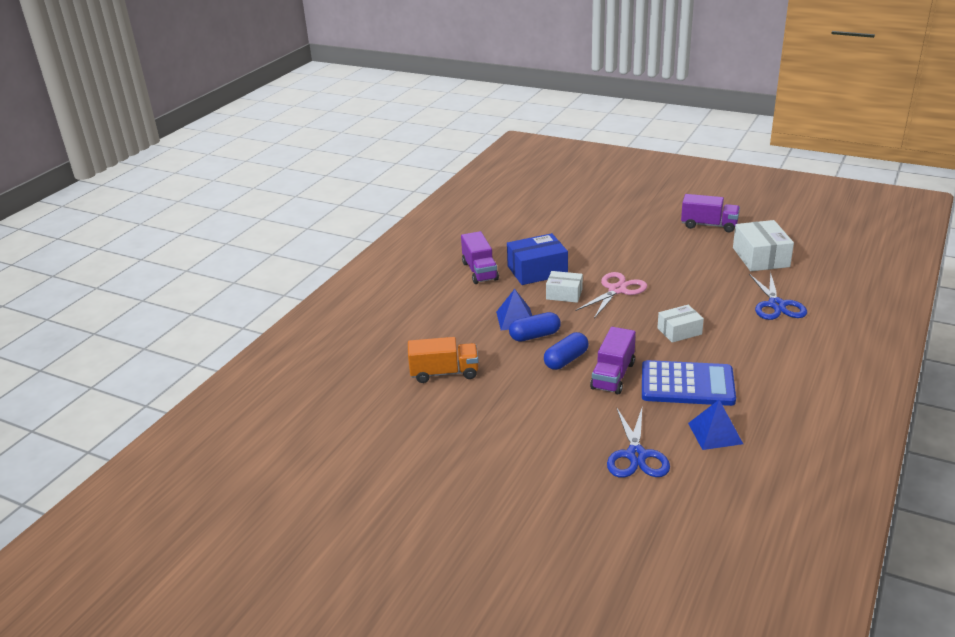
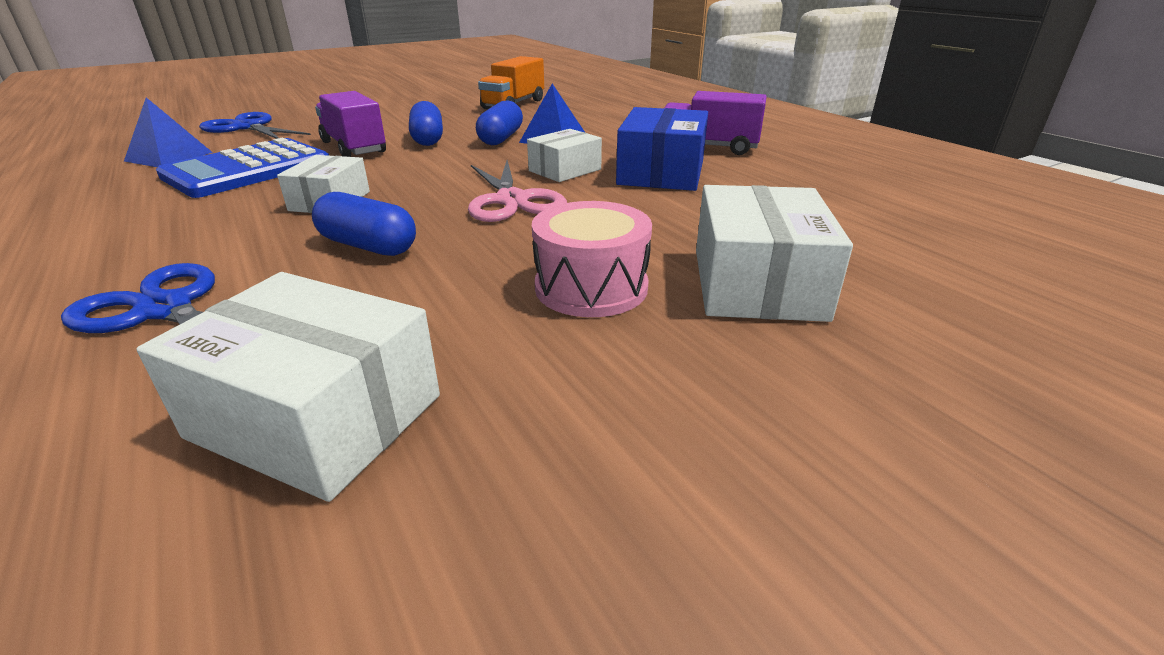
camera: 120 degrees right, 0 degrees up
(621, 228) = (757, 283): none -> white box
(660, 249) = (591, 287): none -> pink drum
(695, 297) = (368, 246): none -> blue capsule
(709, 225) = (629, 435): purple truck -> none

